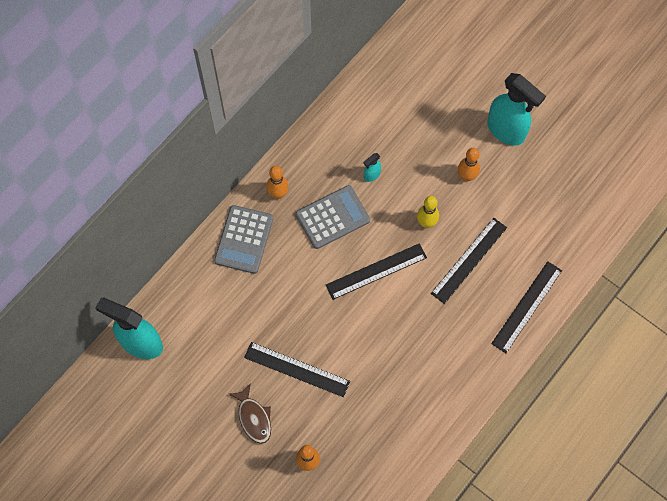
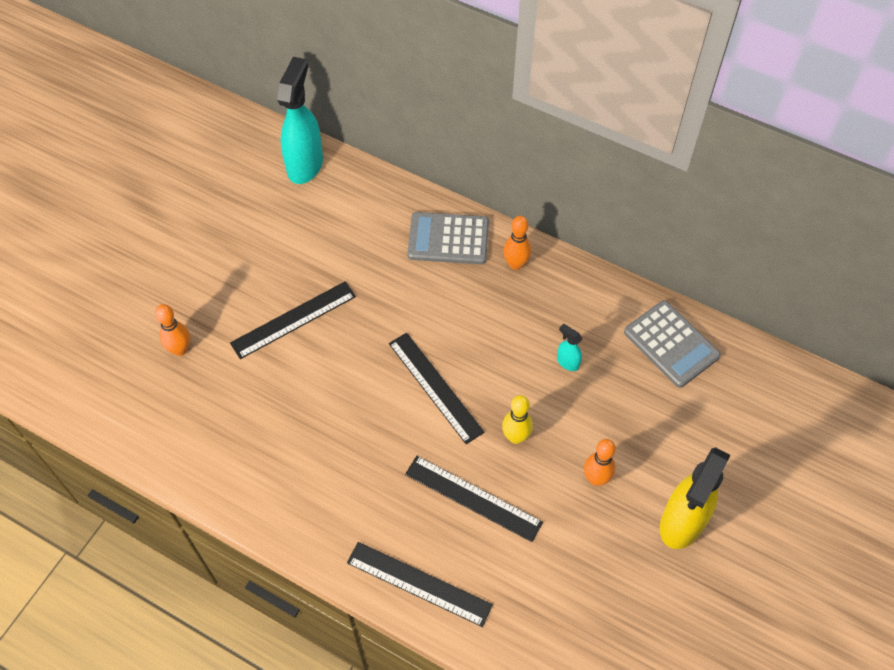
camera: 80 degrees right, 10 degrees down
(254, 418) = (229, 285): brown fish -> none
(297, 369) = (294, 320): black ruler -> black ruler turned 45 degrees clockwise
(332, 217) = (498, 327): grey calculator -> grey calculator (671, 344)
(506, 130) = (681, 523): turquoise spray bottle -> yellow spray bottle

